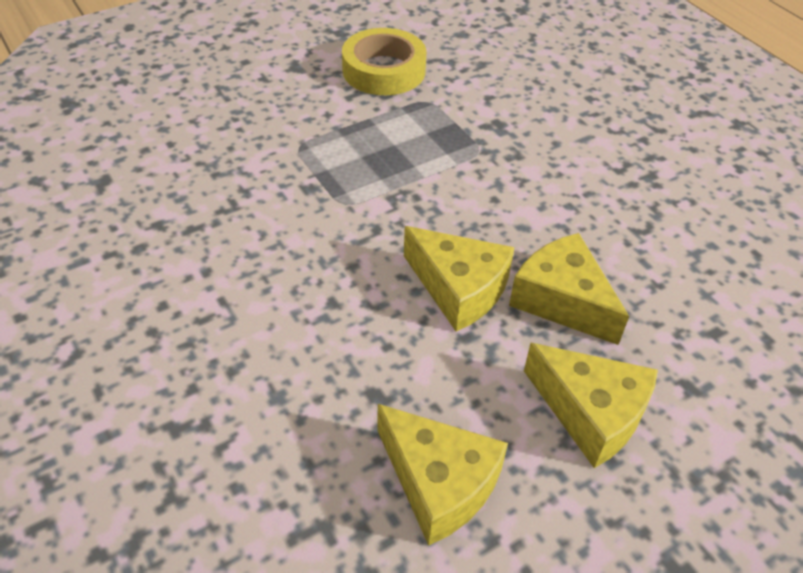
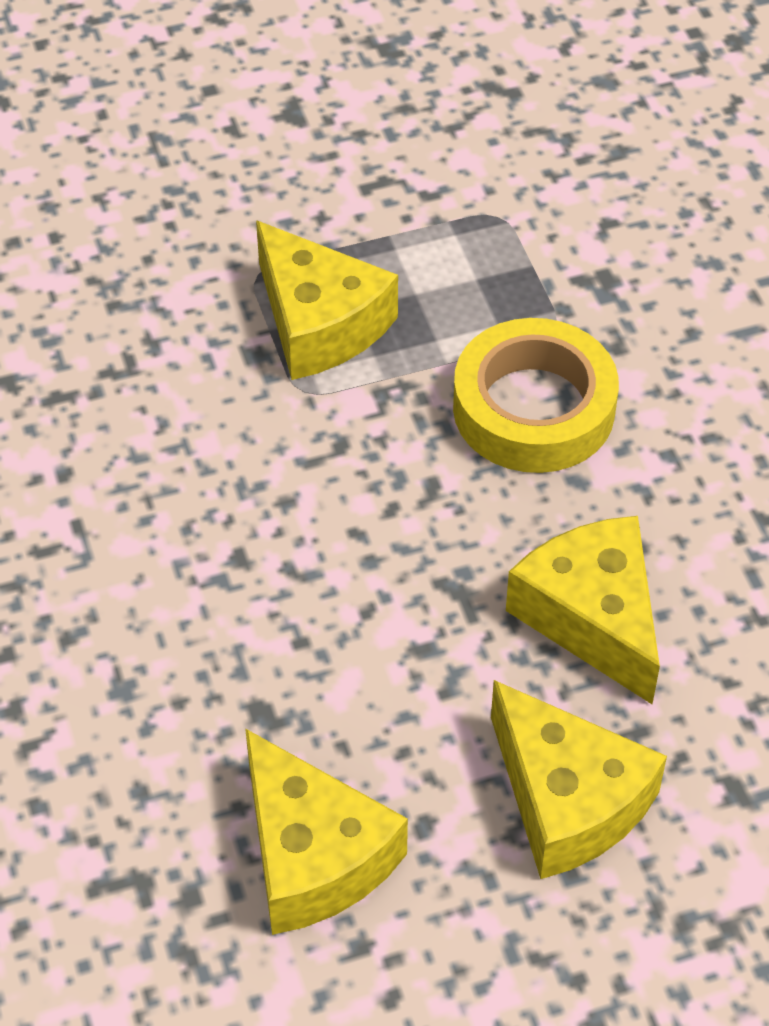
camera: 15 degrees right, 5 degrees up
(384, 70) = (441, 141): yellow tape -> yellow tape (533, 408)
(459, 289) = (437, 569): yellow cheese -> yellow cheese (319, 323)

